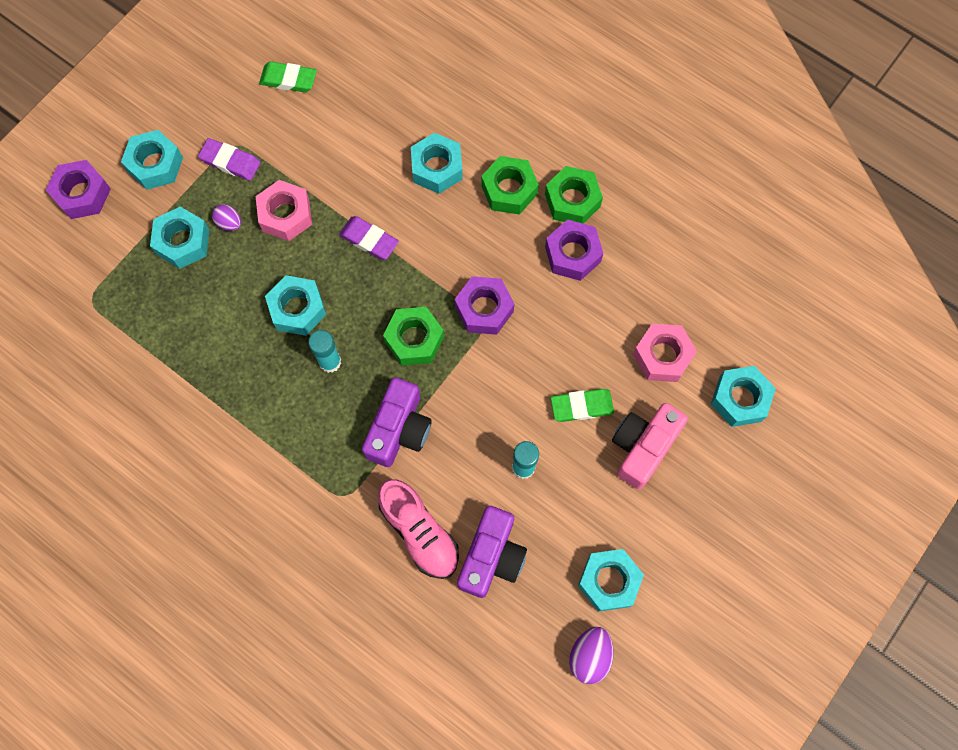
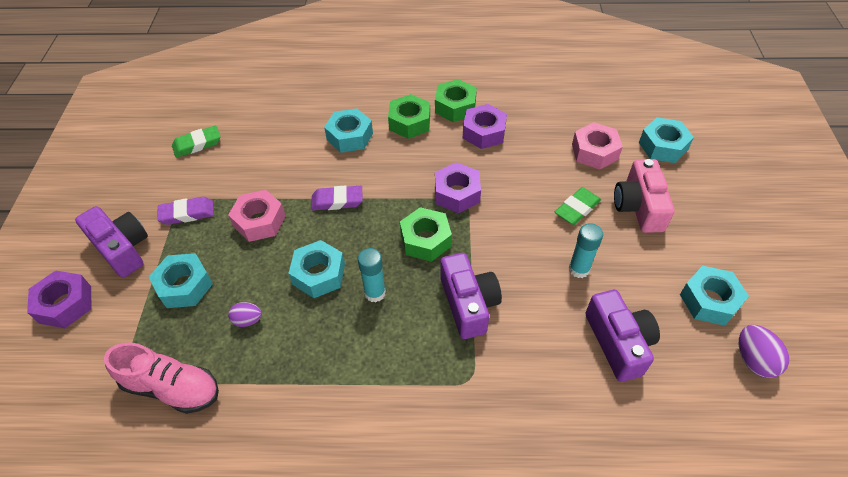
camera: 35 degrees left, 20 degrees down
(155, 164) = (122, 248): turquoise nut -> purple camera
(229, 223) = (216, 251): purple egg -> purple egg (247, 320)
(419, 532) = (551, 364): pink shoe -> pink shoe (172, 388)

